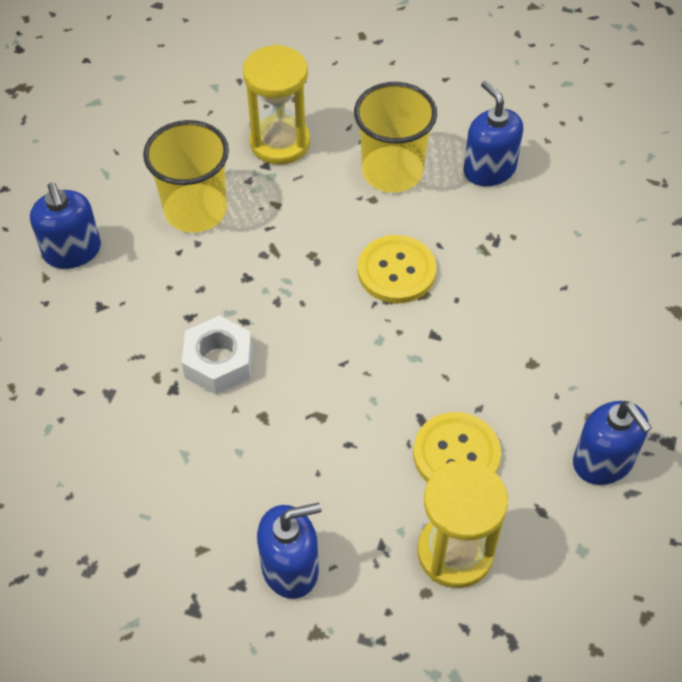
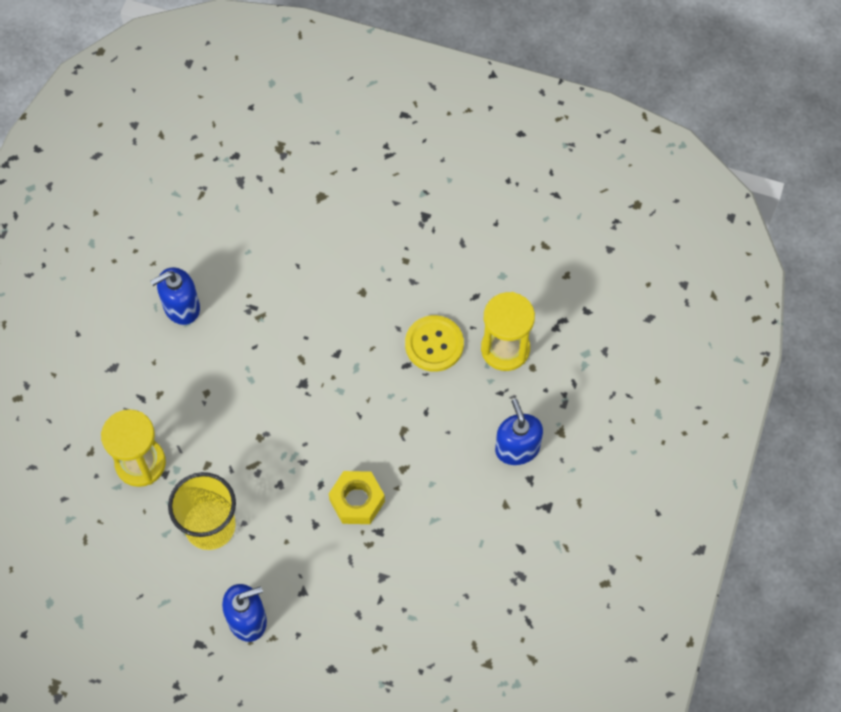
camera: 90 degrees left, 10 degrees up
(219, 362) = (357, 501): white nut -> yellow nut
(392, 171) = (178, 377): yellow cup -> none
(396, 271) = (278, 377): yellow button -> none
(603, 461) = (439, 256): blue soap dispenser -> none

